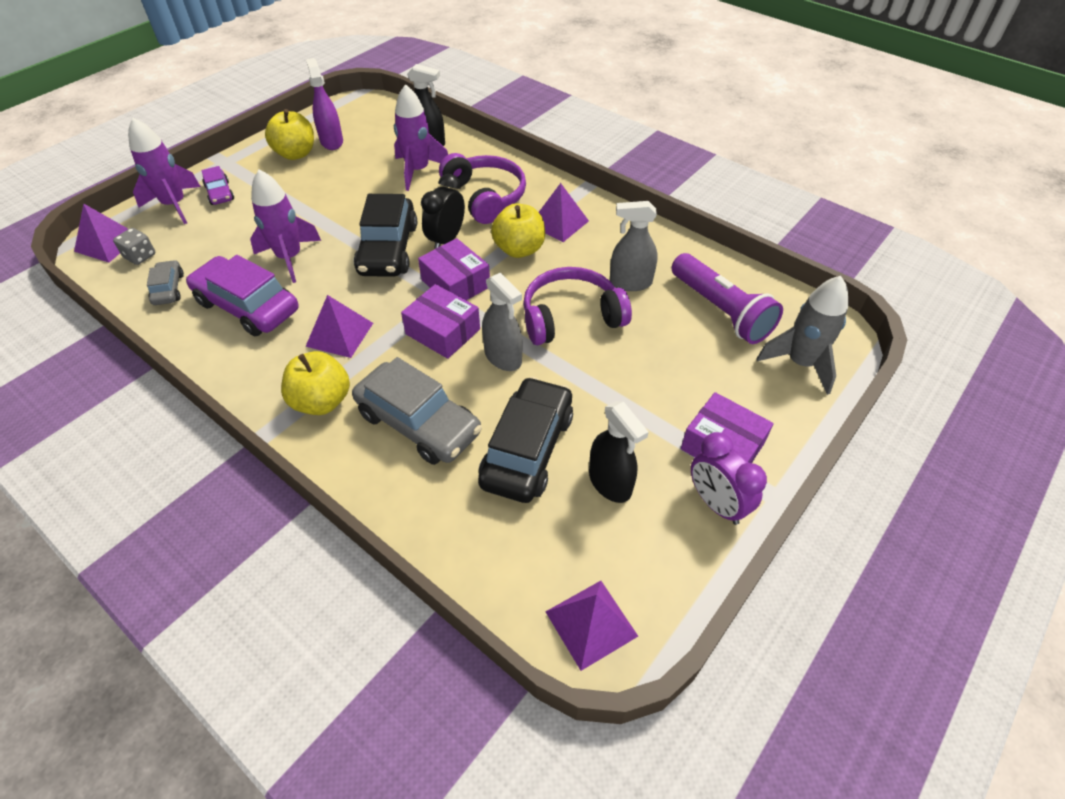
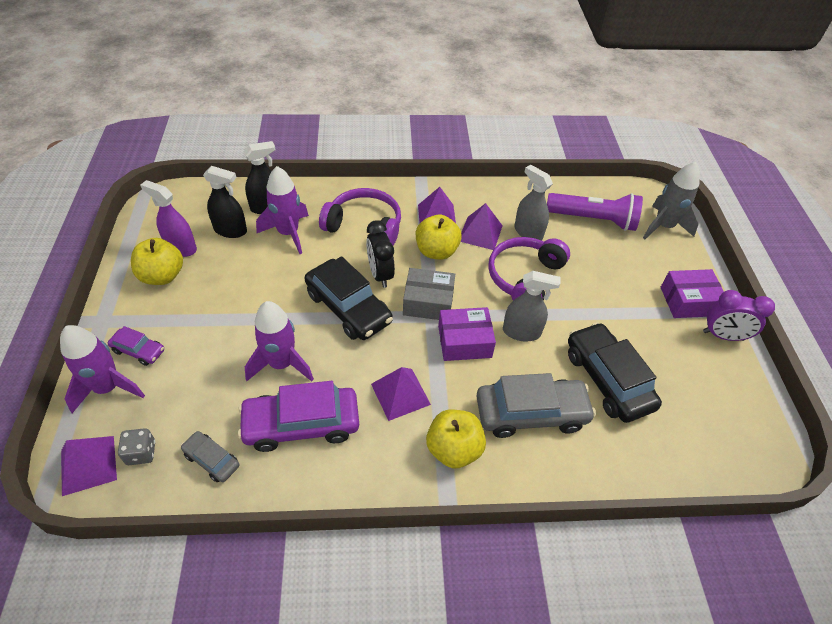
camera: 45 degrees left, 0 degrees up
(455, 283) = (428, 302): purple box -> grey box
(591, 623) = (754, 449): purple pyramid -> purple pyramid (480, 233)
(610, 483) = (668, 364): black spray bottle -> black spray bottle (230, 230)
(630, 283) = (528, 232): grey spray bottle -> grey spray bottle turned 90 degrees clockwise

